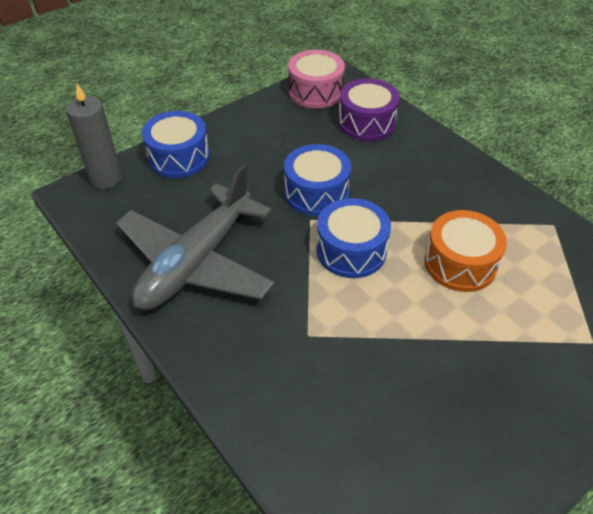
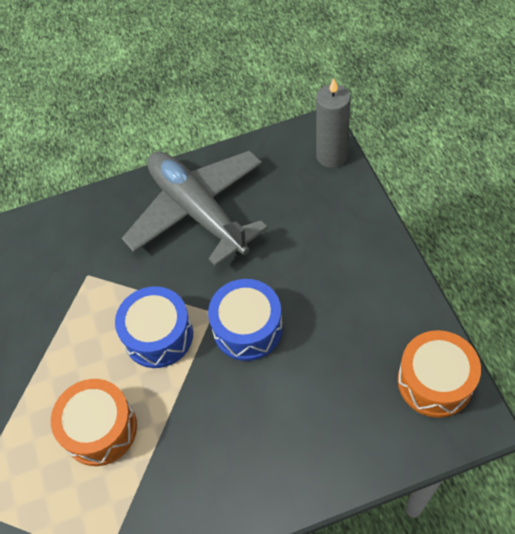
camera: 115 degrees right, 10 degrees up
(178, 157) = (345, 216): blue drum -> none
(315, 91) = (435, 381): pink drum -> orange drum
(366, 122) = (352, 422): purple drum -> none

